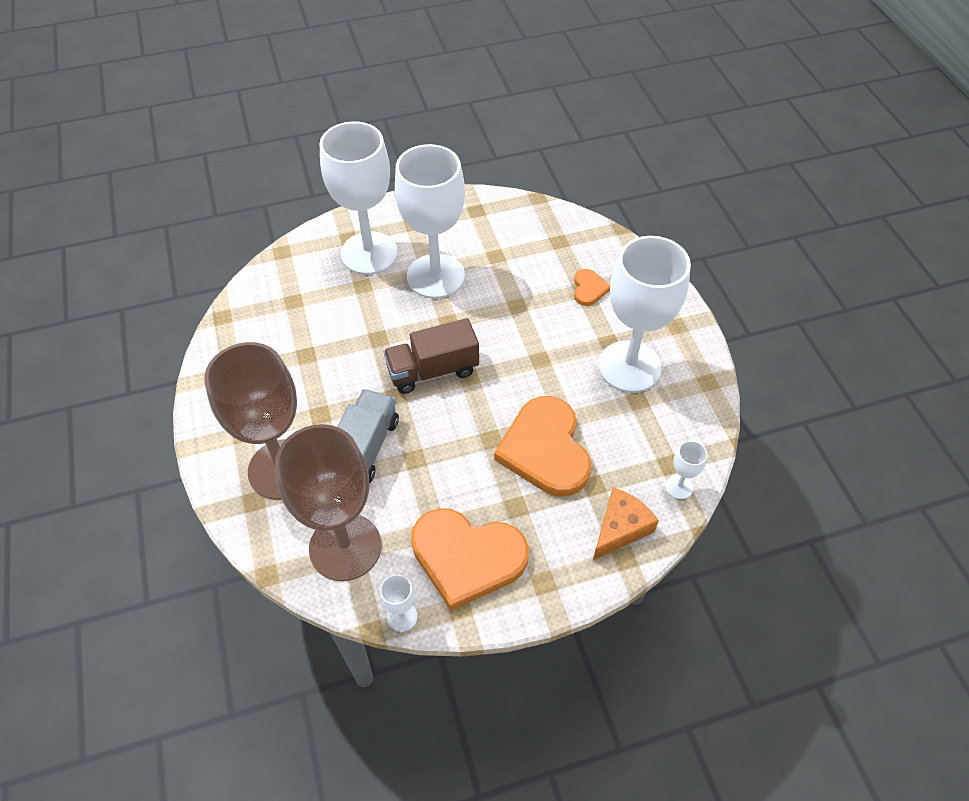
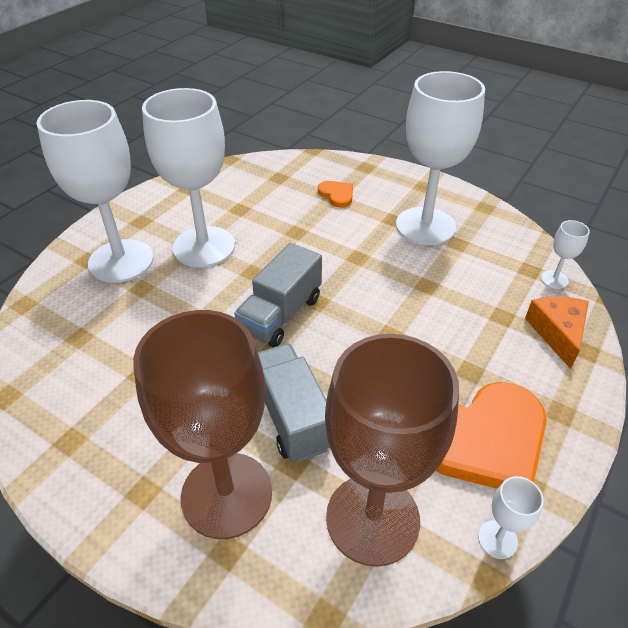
camera: 40 degrees left, 10 degrees down
(433, 370) = (281, 314): brown truck -> grey truck
(545, 449) = (439, 315): orange heart -> none

